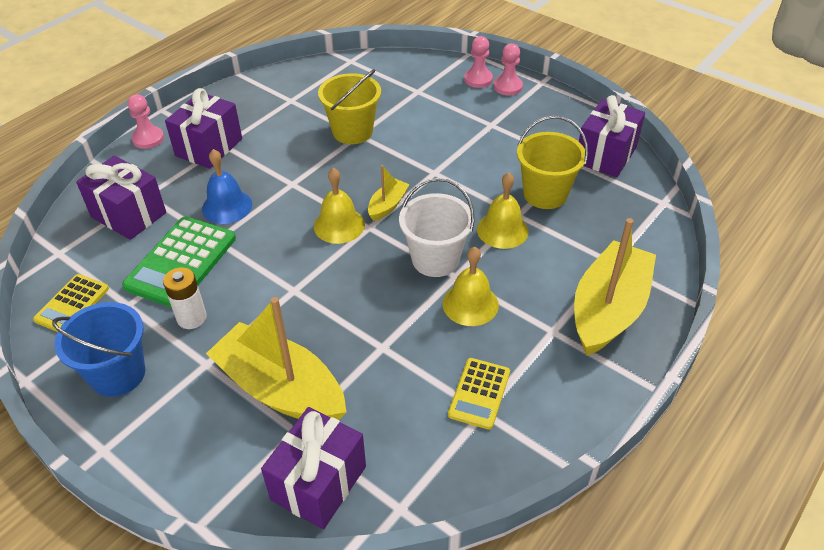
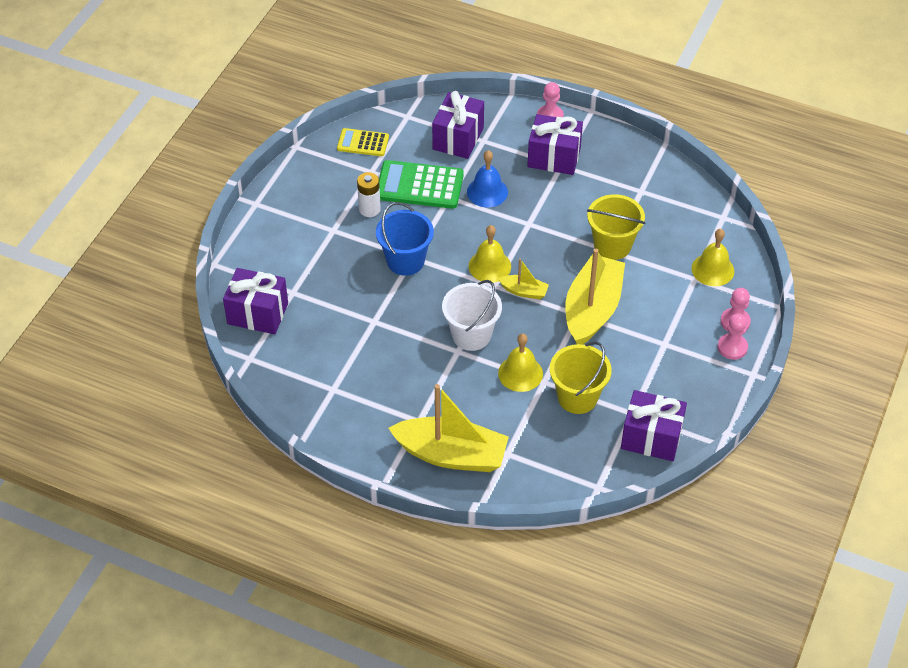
camera: 75 degrees right, 5 degrees up
(118, 374) = (312, 189): blue bucket -> blue bucket (405, 261)
(280, 389) = (323, 275): yellow boat -> yellow boat (592, 309)
(470, 304) = (430, 365): yellow bell -> yellow bell (712, 269)
(479, 393) = (348, 384): yellow calculator -> none

